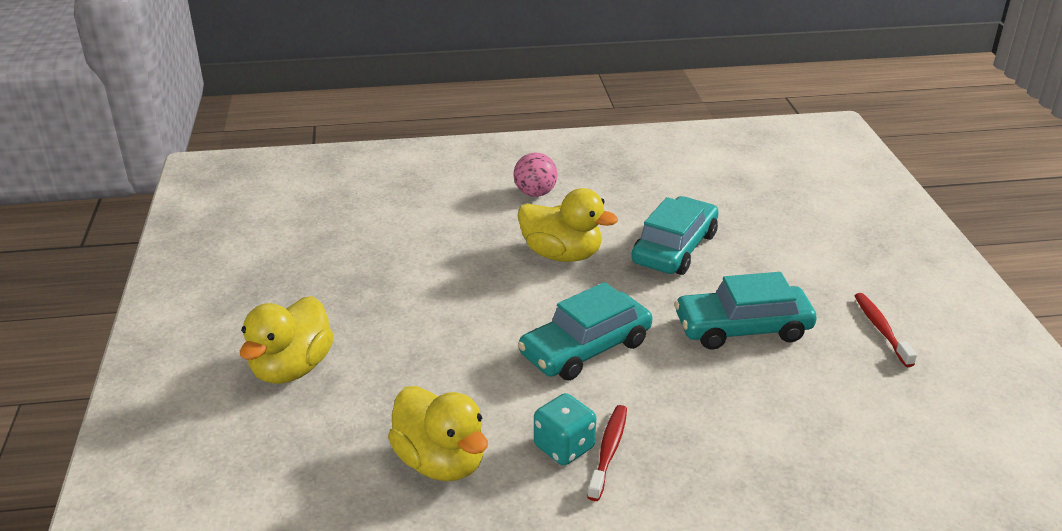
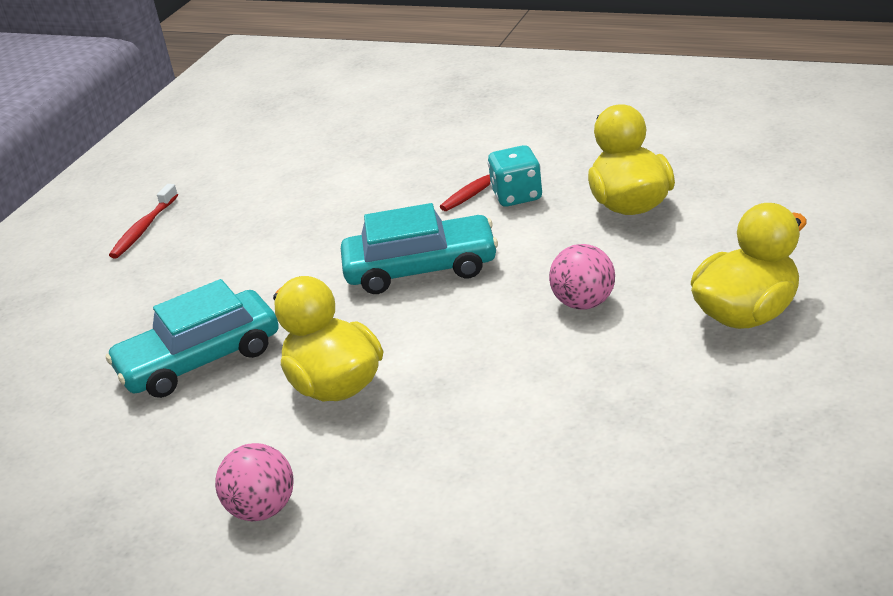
camera: 145 degrees left, 0 degrees up
(426, 349) = (584, 303): none -> pink ball
(742, 328) = (255, 255): turquoise car -> none

